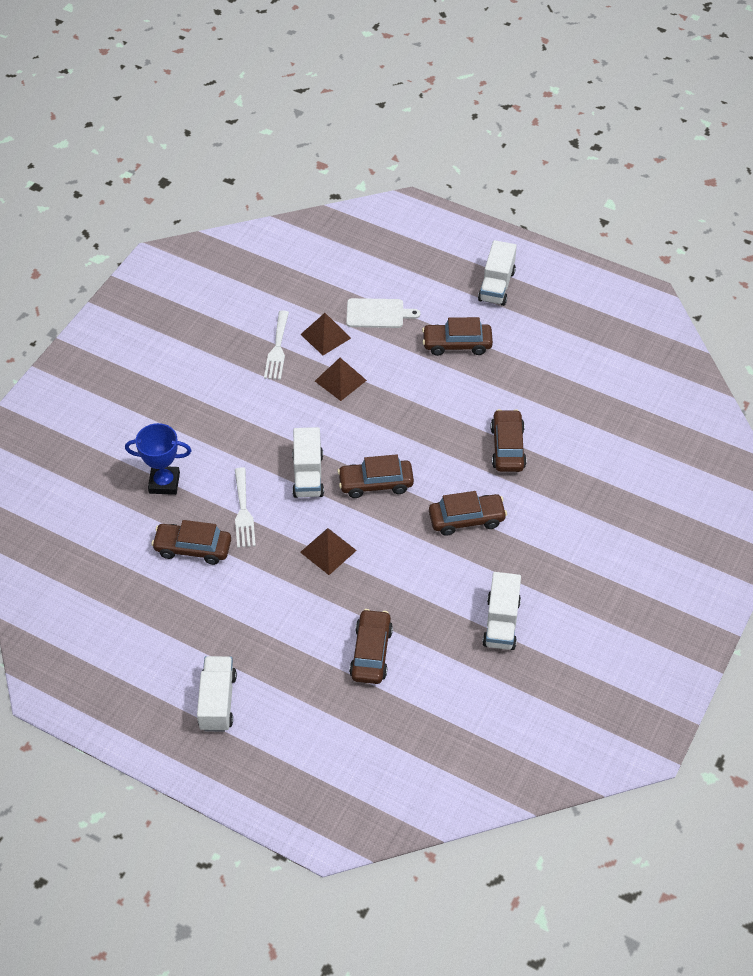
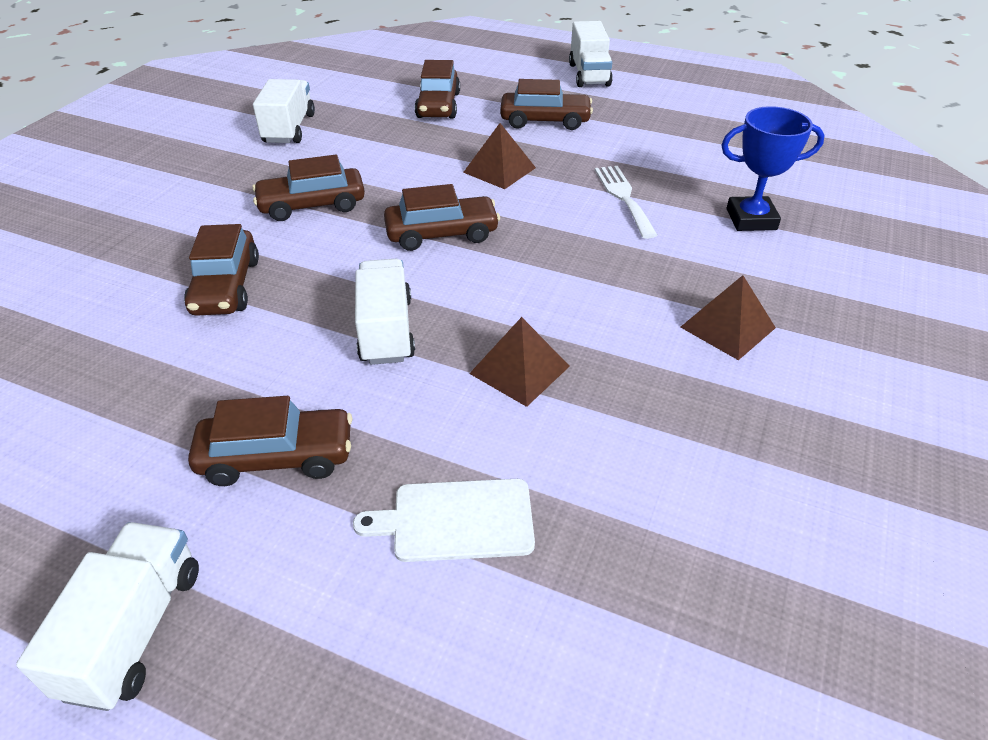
camera: 175 degrees right, 10 degrees down
(193, 548) = (672, 164): brown car -> brown car (545, 121)
(277, 349) = (662, 421): white fork -> none
(308, 475) = (545, 238): white truck -> white truck (386, 330)
(325, 336) = (568, 456): brown pyramid -> brown pyramid (727, 327)

